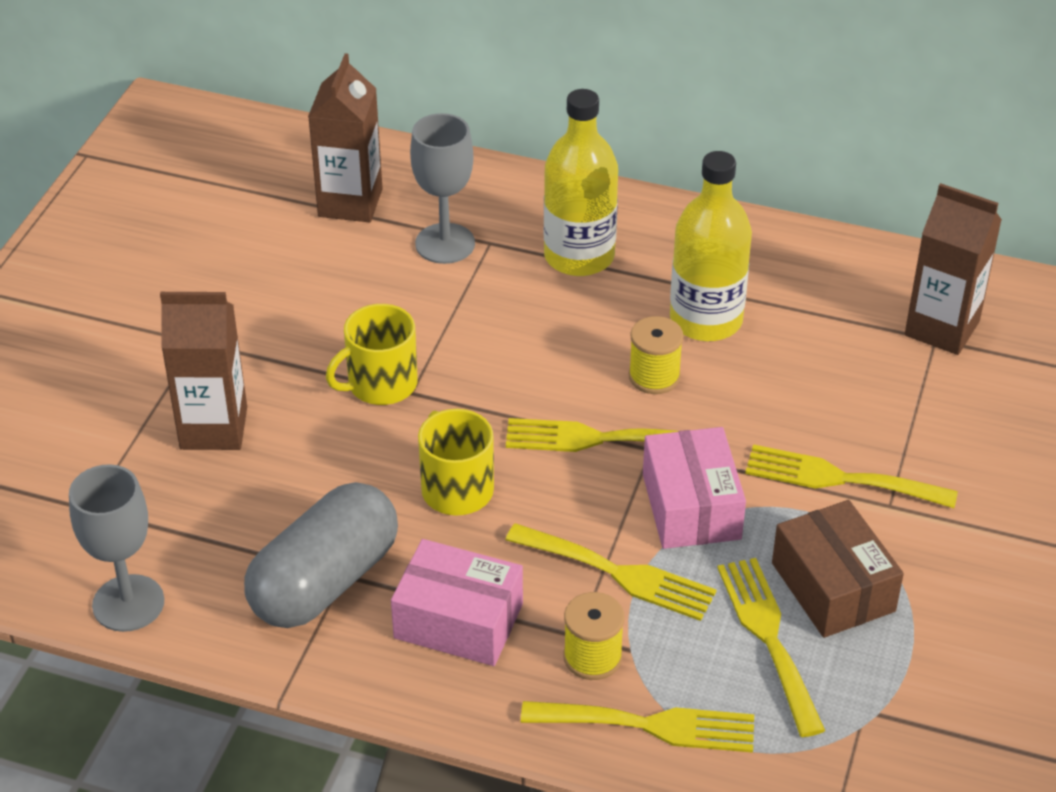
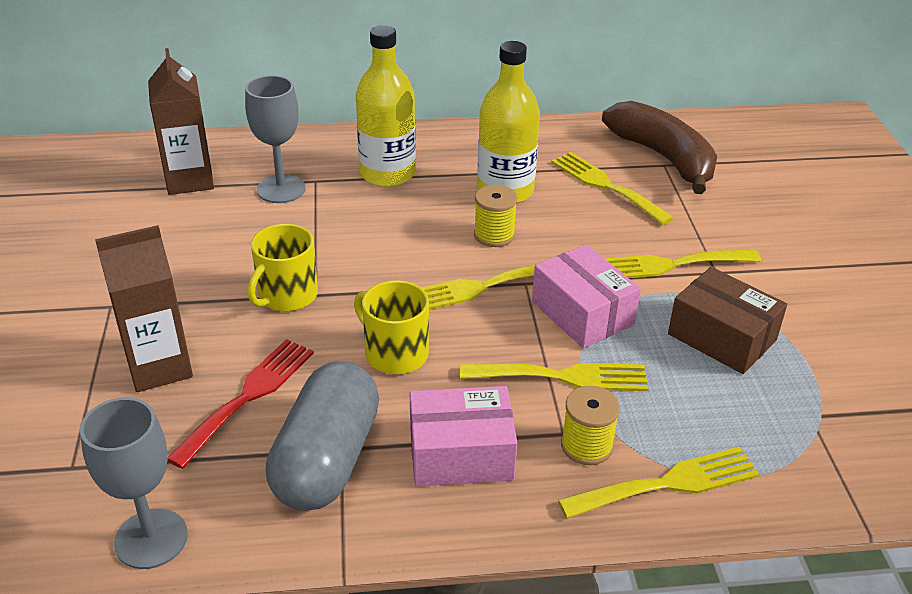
camera: 25 degrees left, 5 degrees down
(284, 489) = (248, 396): none -> red fork
(768, 637) = (704, 386): yellow fork -> yellow fork (605, 185)
(942, 328) = (663, 157): brown carton -> brown banana

